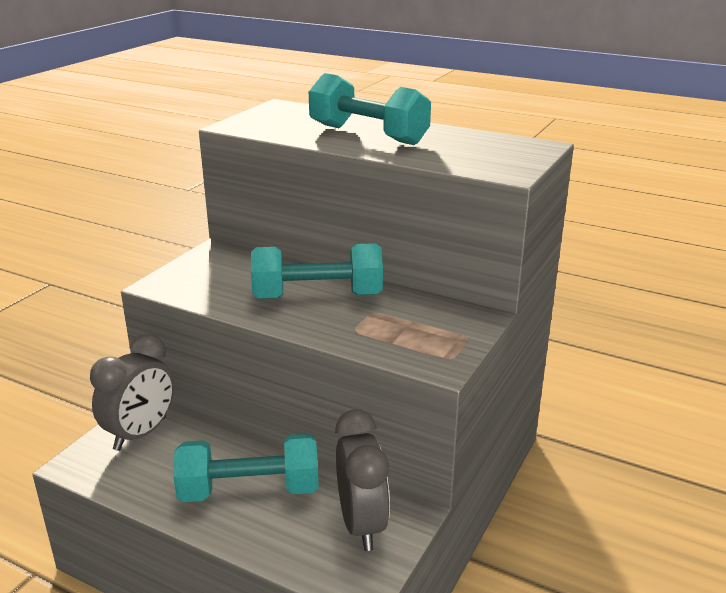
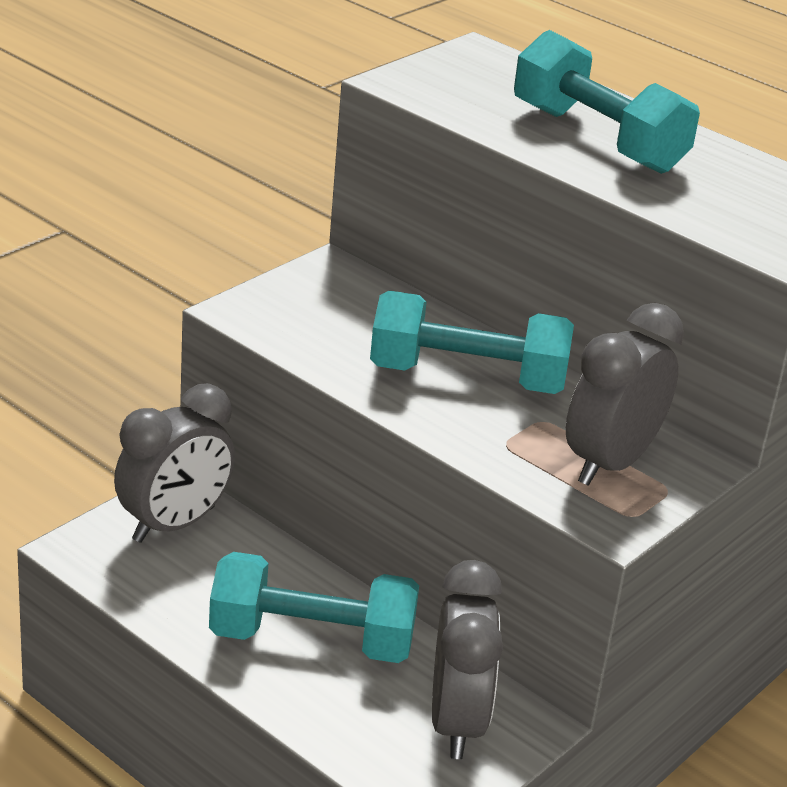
camera: 10 degrees right, 5 degrees up
(425, 329) = (610, 463): none -> grey clock

